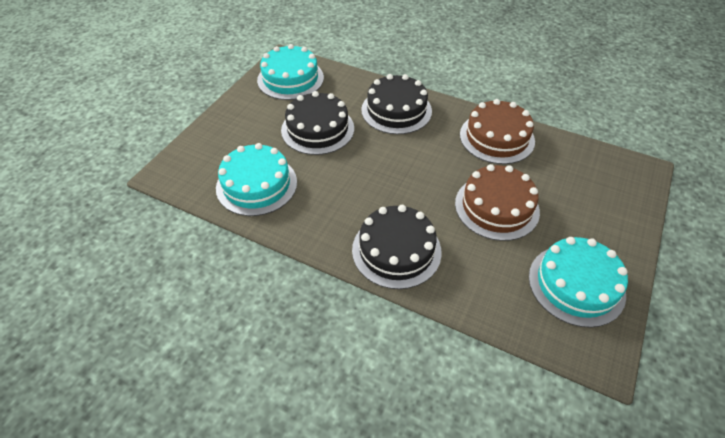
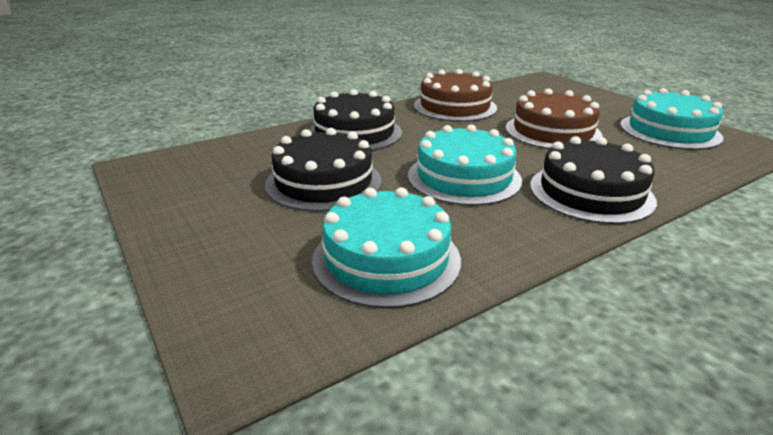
camera: 60 degrees left, 20 degrees down
(290, 79) = (189, 173): turquoise cake -> turquoise cake (464, 177)

